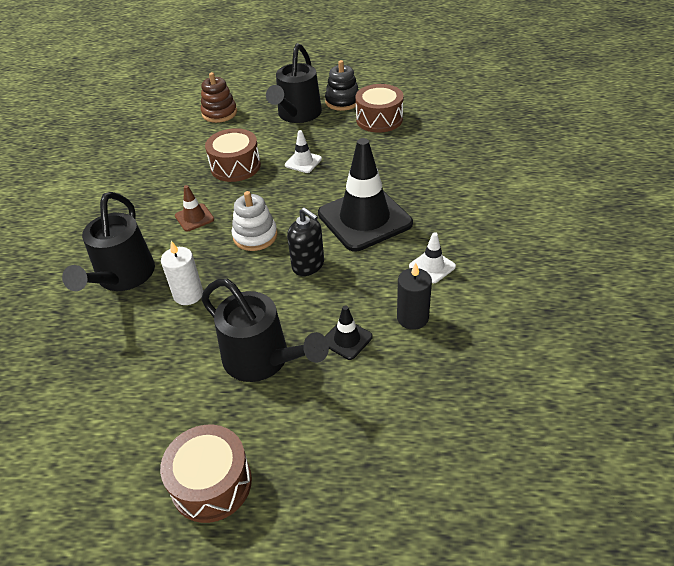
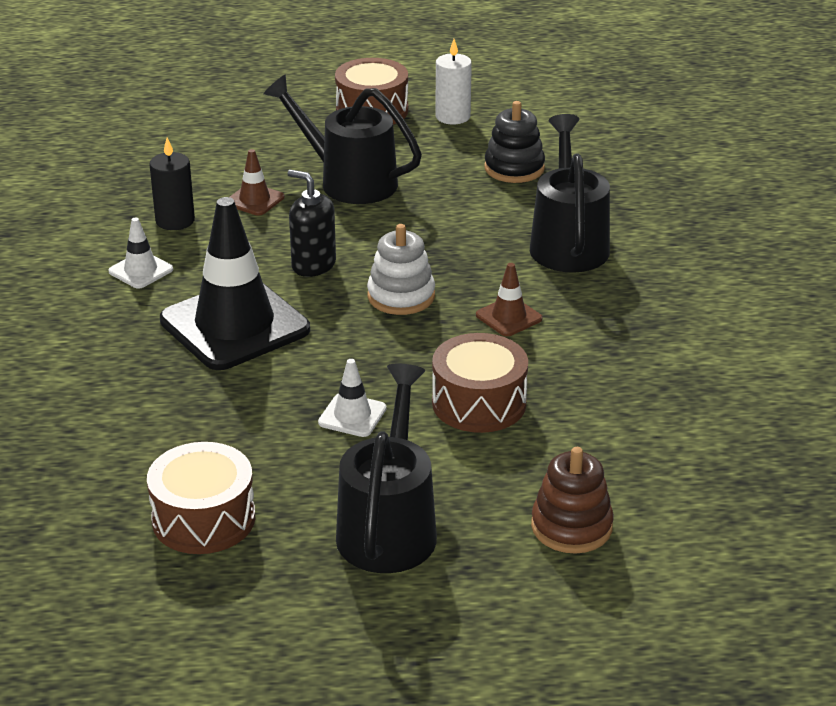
camera: 170 degrees right, 10 degrees down
(188, 294) = (466, 230): white candle -> white candle (452, 116)
(342, 101) = (289, 569): black stacking toy -> black stacking toy (514, 168)
(347, 339) = (254, 200): black traffic cone -> brown traffic cone

